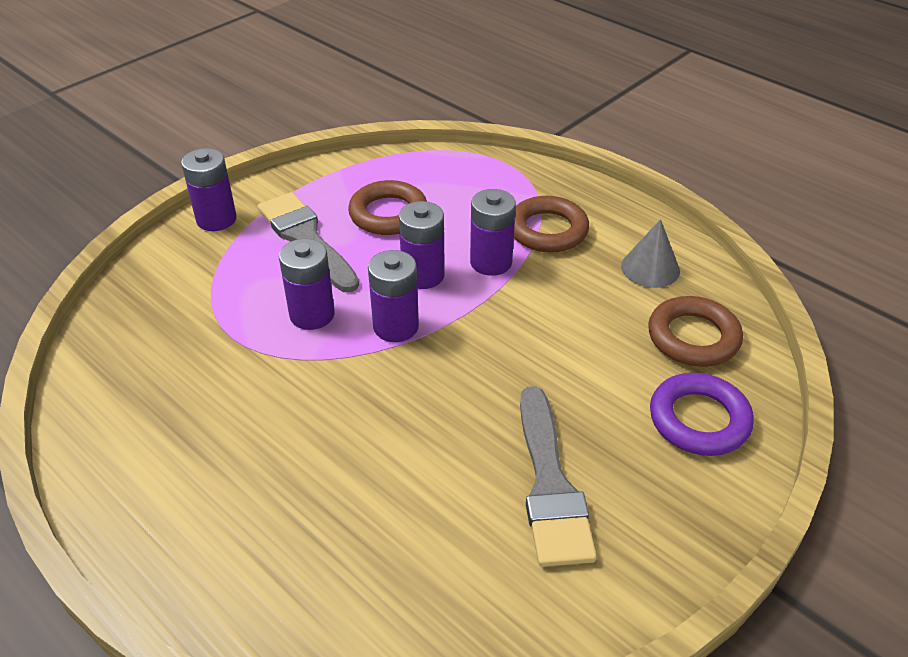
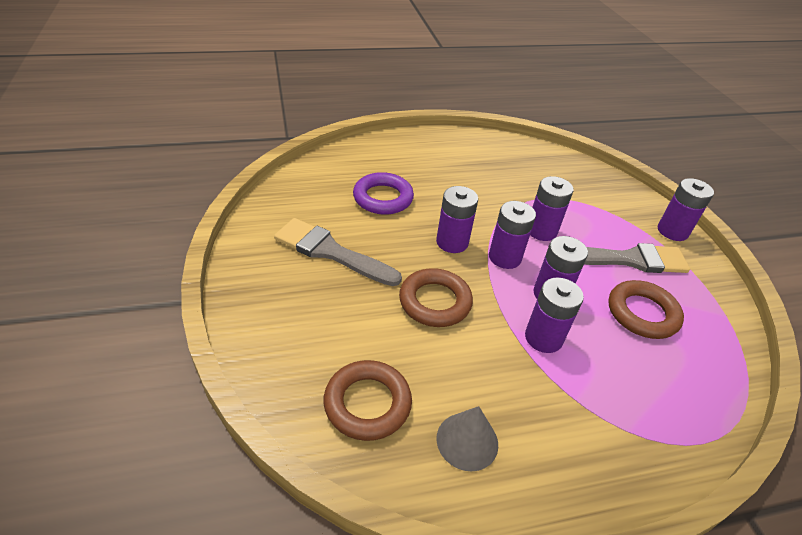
camera: 120 degrees right, 0 degrees up
(412, 381) = (452, 242): none -> purple battery
(547, 230) = (567, 401): brown ring -> brown ring (435, 302)
(699, 420) = (300, 345): purple ring -> purple ring (383, 198)

